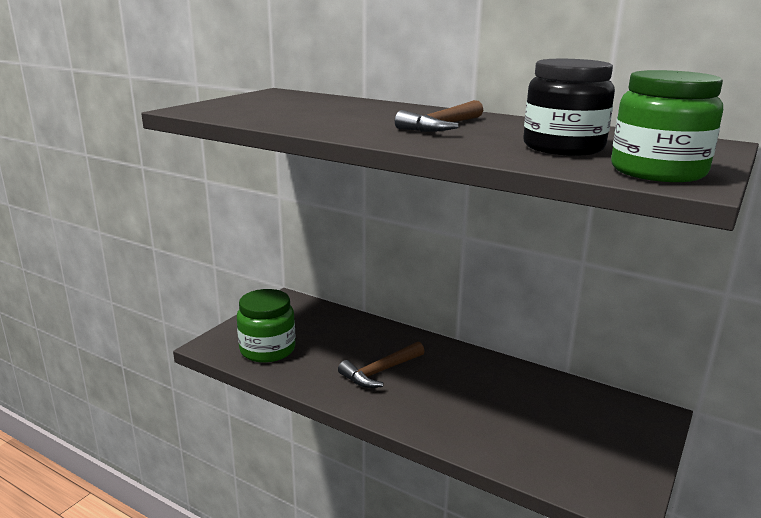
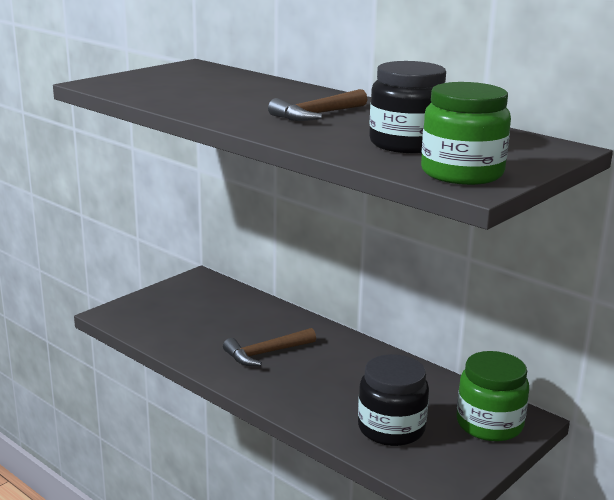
camera: 10 degrees right, 0 degrees up
(267, 349) = (163, 323): green jar -> green jar (489, 424)
(537, 441) = (391, 428): none -> black jar

